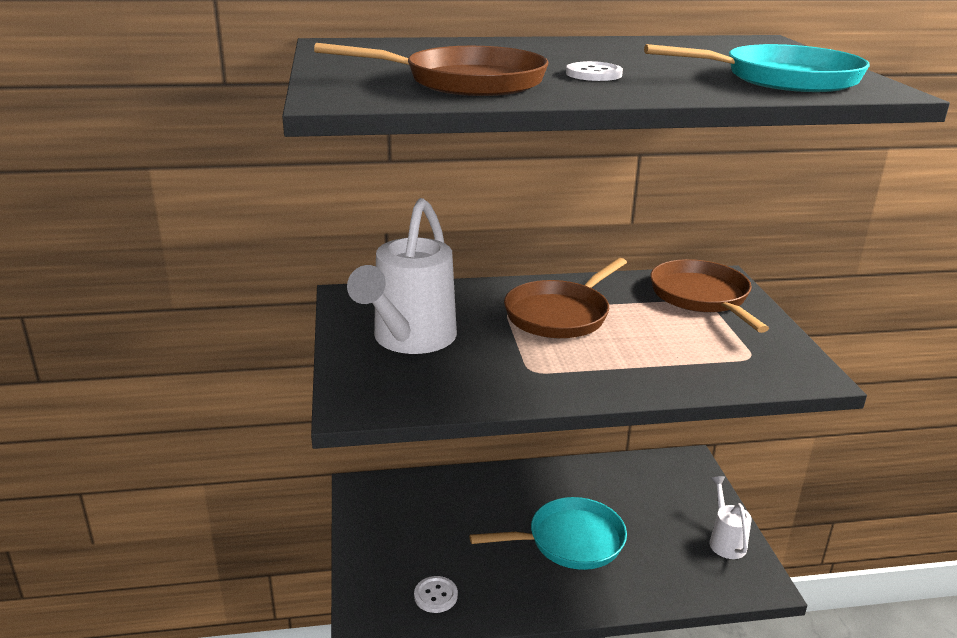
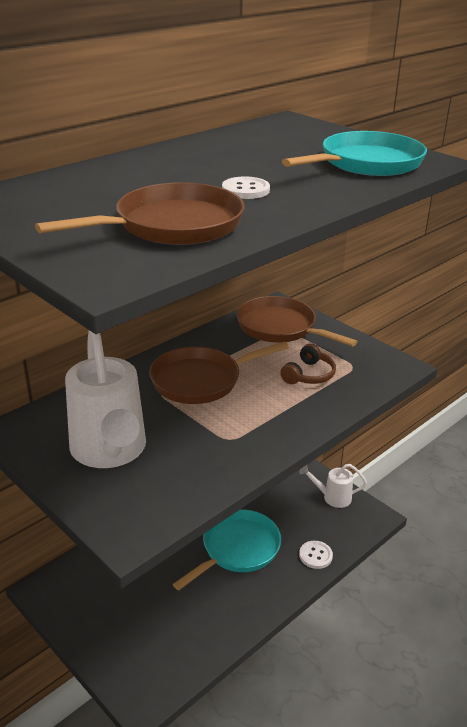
camera: 35 degrees left, 5 degrees up
(435, 596) = (177, 646): white button -> white button (315, 555)
(560, 314) = (201, 380): brown pan -> brown pan turned 60 degrees clockwise
(685, 347) = (308, 375): none -> brown headphones
(725, 541) = (333, 497): white watering can -> white watering can turned 45 degrees counterclockwise

